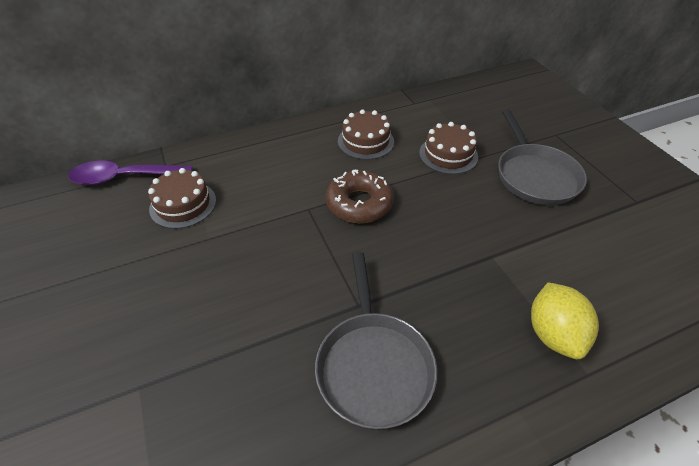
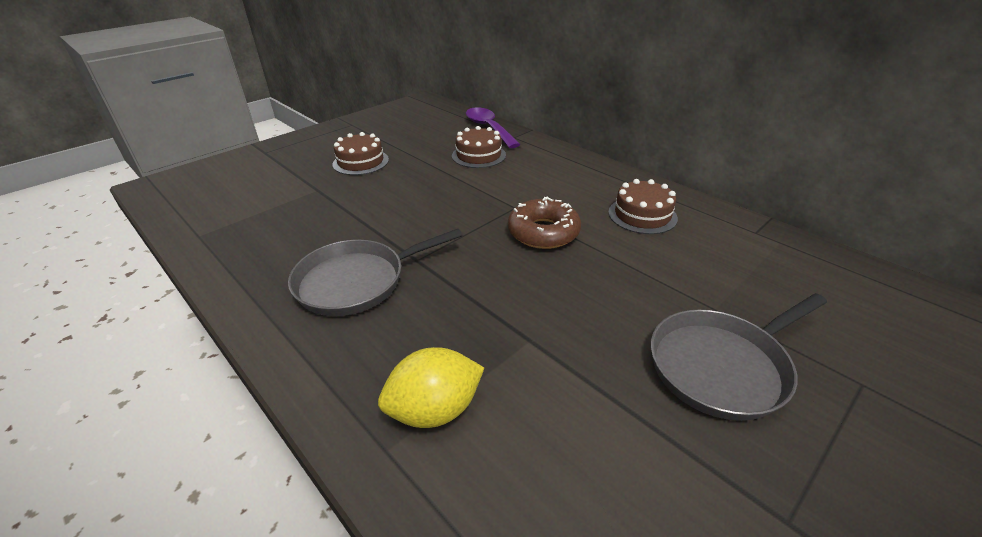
camera: 70 degrees right, 10 degrees down
(448, 155) = (682, 276): brown cake -> brown cake (361, 162)

